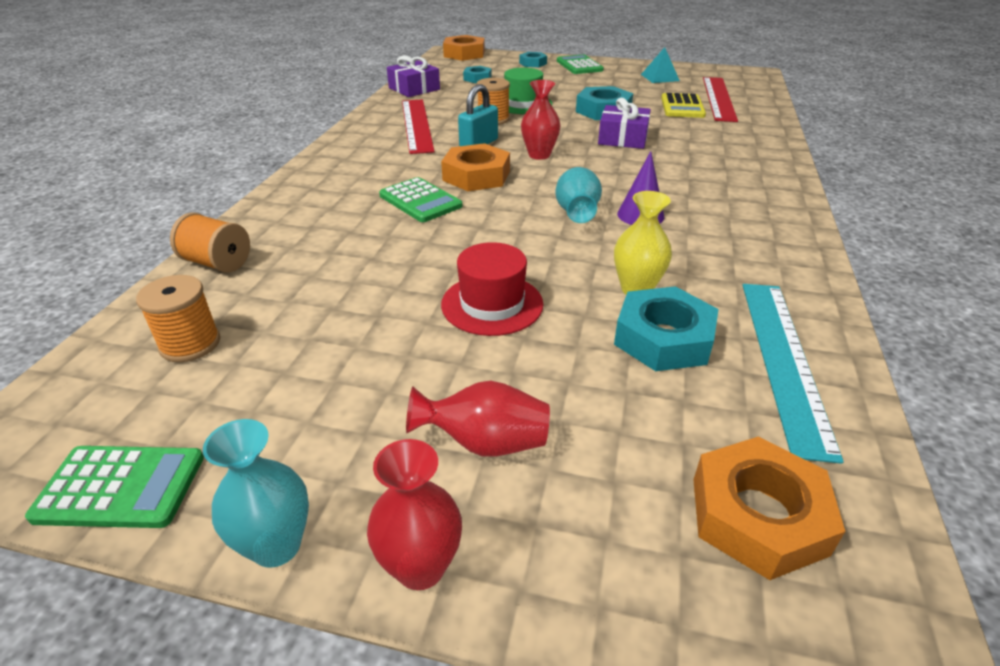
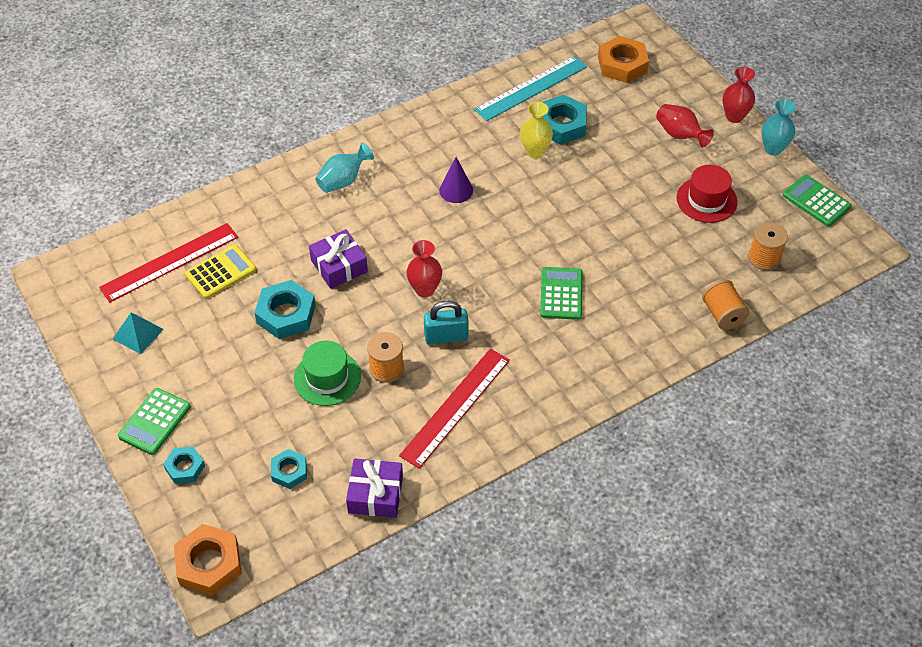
camera: 135 degrees left, 15 degrees up
(476, 176) = (496, 296): orange nut -> none
(492, 304) = (610, 188): red hat -> red hat (706, 200)
(576, 212) = (486, 217): turquoise vase -> turquoise vase (343, 180)

